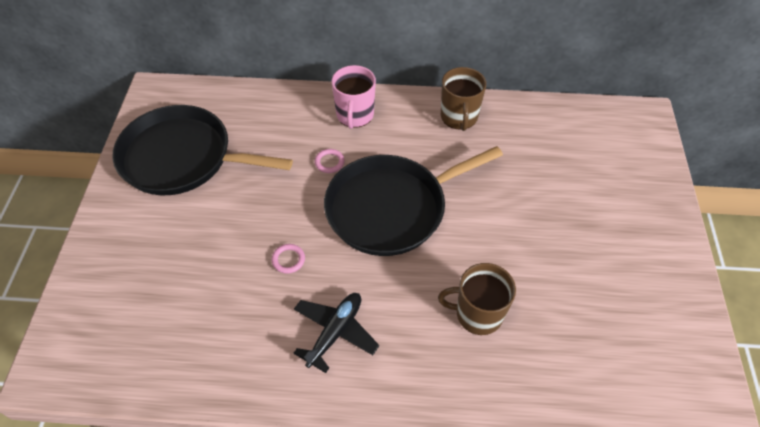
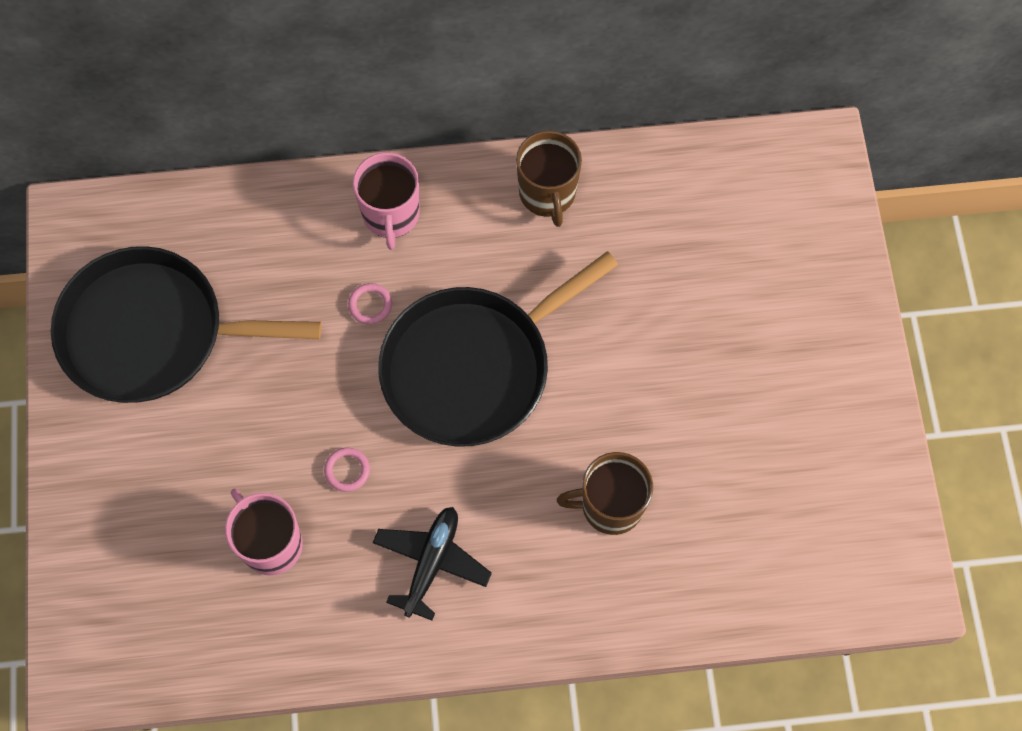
camera: 10 degrees left, 15 degrees up
(220, 299) = (270, 543): none -> pink mug

